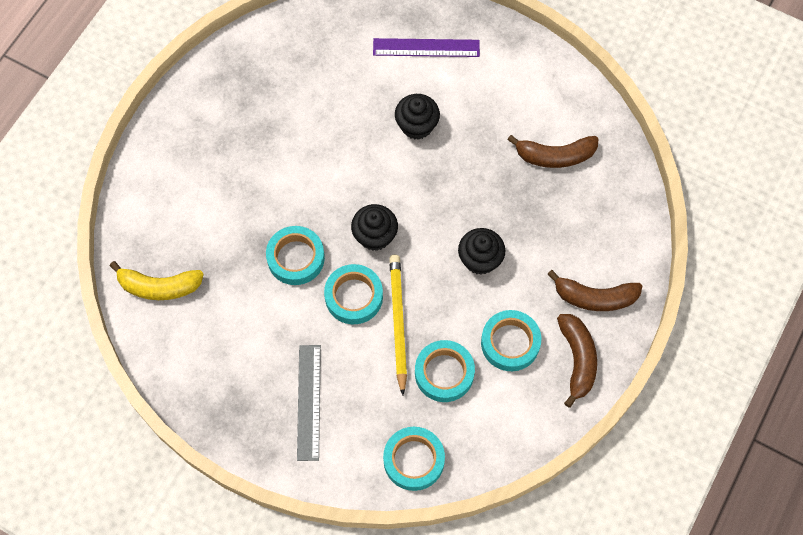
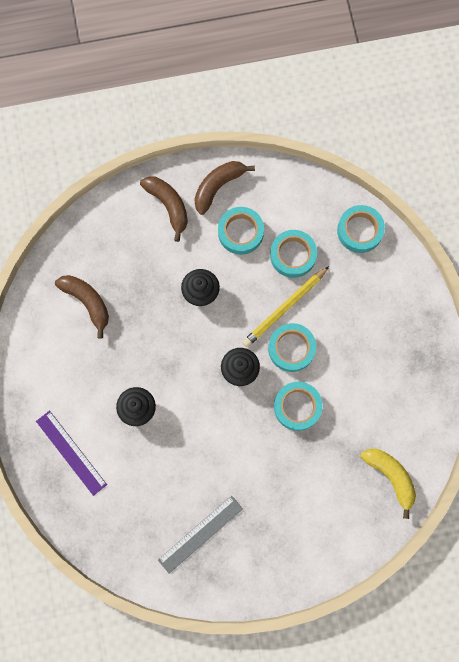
camera: 130 degrees left, 10 degrees up
(308, 402) = (379, 319): grey ruler -> grey ruler (200, 534)

